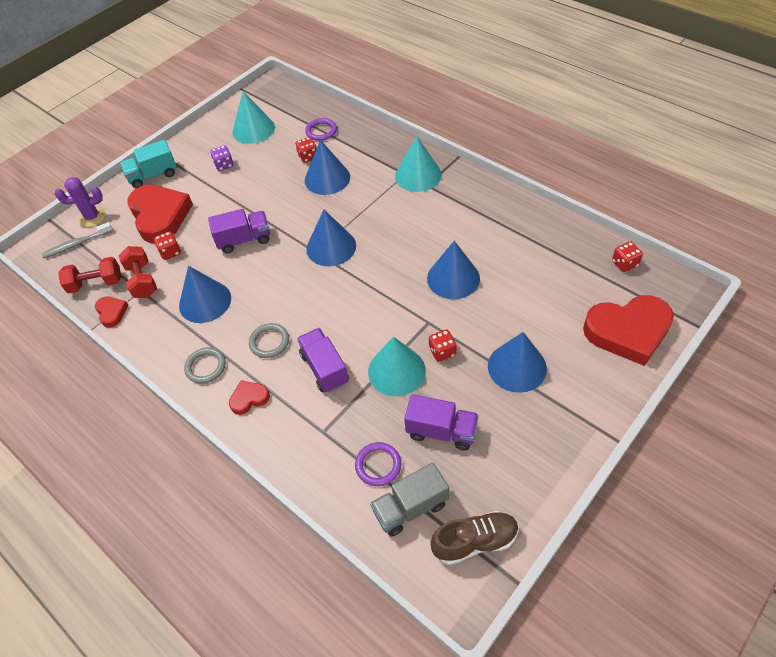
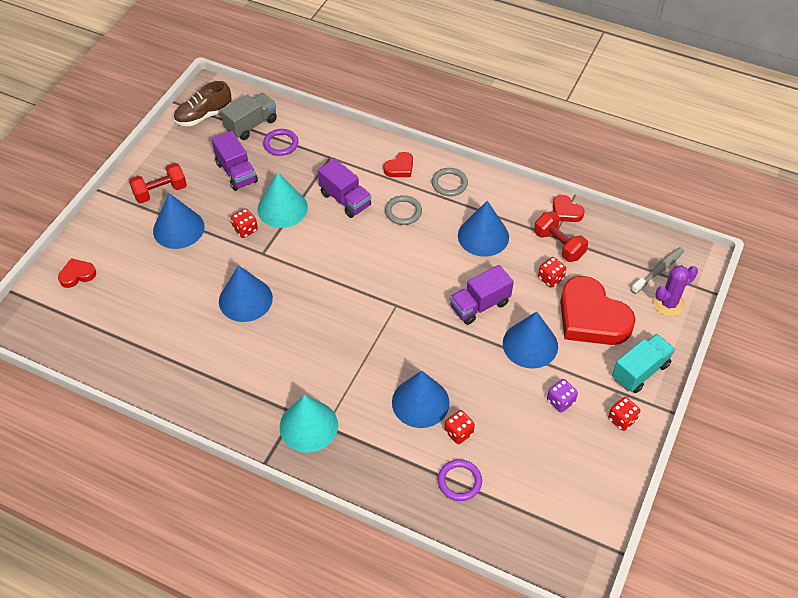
camera: 160 degrees right, 0 degrees up
(96, 283) = (603, 234): red dumbbell -> red dumbbell (160, 192)
(253, 129) = (556, 469): turquoise cone -> none
(331, 247) = (381, 312): blue cone -> blue cone (530, 344)
(441, 431) = (236, 172): purple truck -> purple truck turned 120 degrees counterclockwise
(624, 264) = (70, 344): red dice -> red dice (622, 419)
(628, 332) = (77, 275): red heart -> red heart, size x0.46

